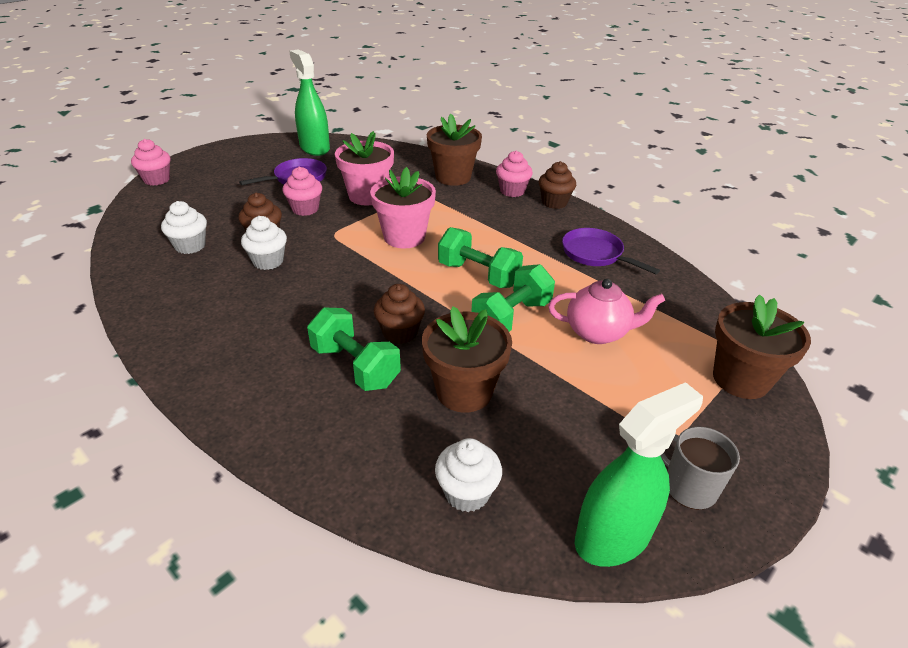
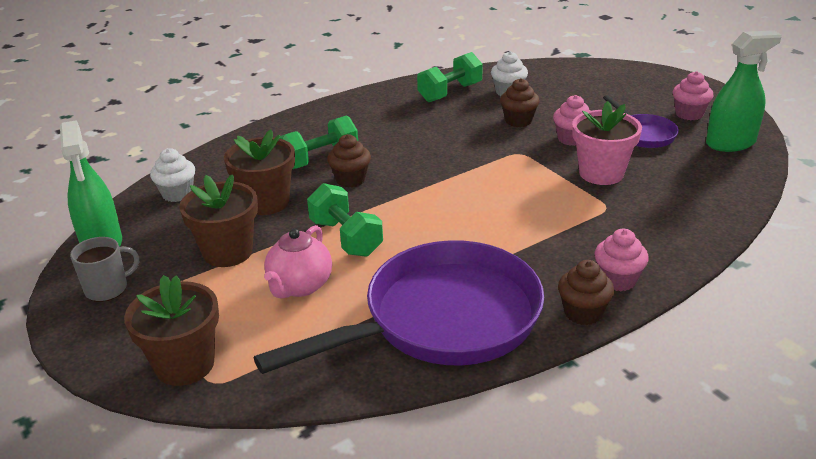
camera: 105 degrees right, 5 degrees down
(157, 180) = (633, 69): pink cupcake -> pink cupcake (689, 114)
(268, 261) = (476, 124): white cupcake -> none
(404, 237) = (506, 191): pink flower pot -> none
(453, 177) = (658, 236): brown flower pot -> brown flower pot (228, 252)
(478, 275) = (423, 228): green dumbbell -> green dumbbell (450, 93)
(595, 254) = (441, 320): purple pan -> purple pan, size x2.19

